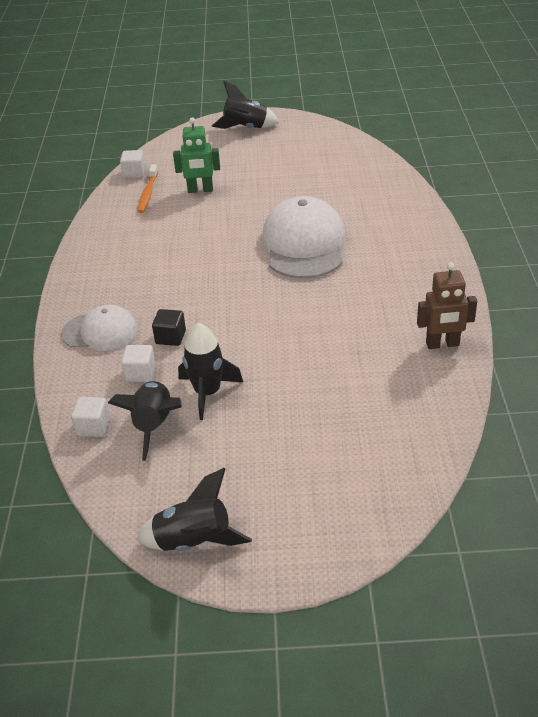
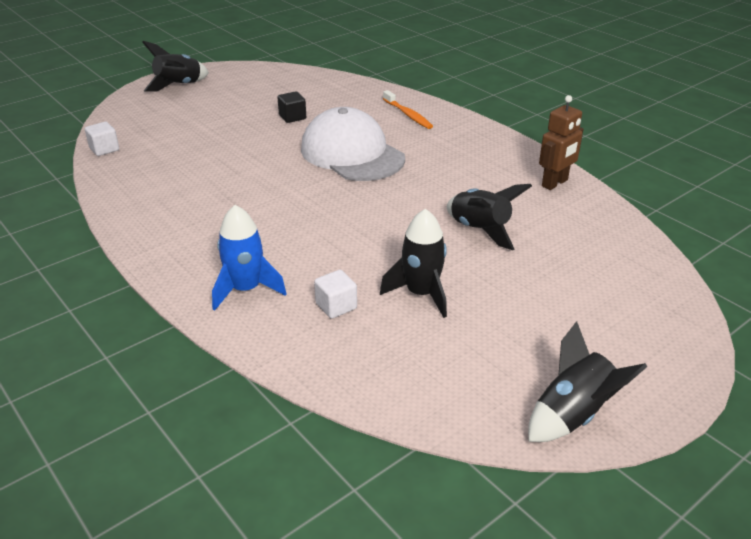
camera: 40 degrees left, 5 degrees down
(93, 426) = (350, 371): white cube -> none
(100, 332) = (245, 289): white cap -> blue rocket
(148, 193) = (143, 161): orange toothbrush -> orange toothbrush (408, 115)
(154, 425) = (408, 342): black rocket -> black rocket (480, 230)
(170, 337) = (325, 265): black cube -> black cube (292, 117)
(200, 190) = (196, 143): green robot -> none

